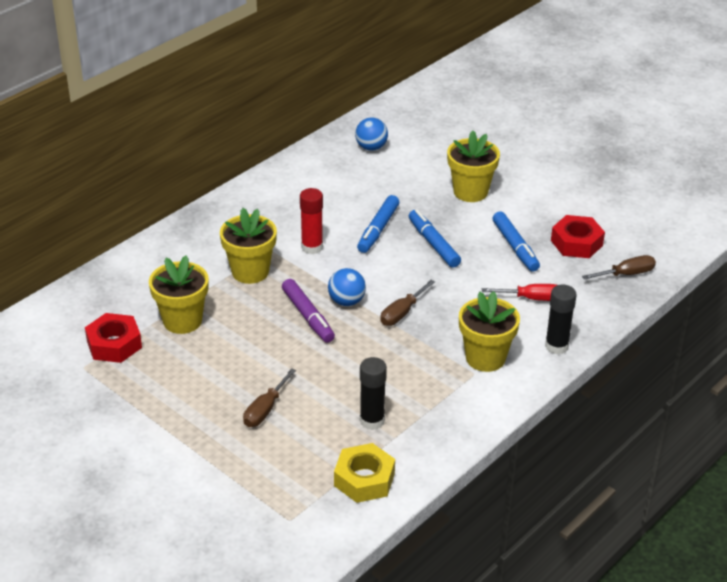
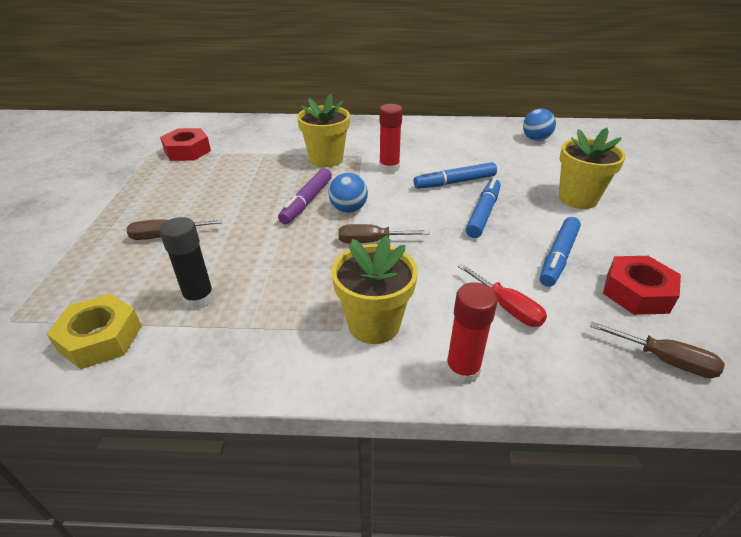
camera: 50 degrees right, 0 degrees up
(182, 321) = (239, 160): yellow flower pot -> none
(556, 346) = (462, 370): black glue stick -> red glue stick

